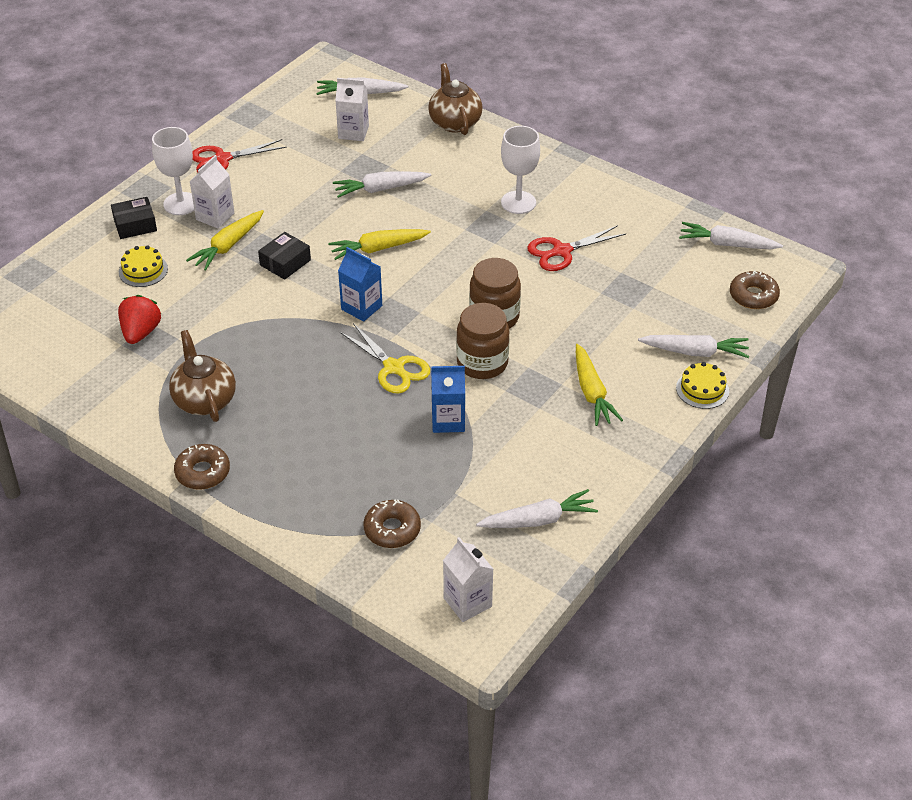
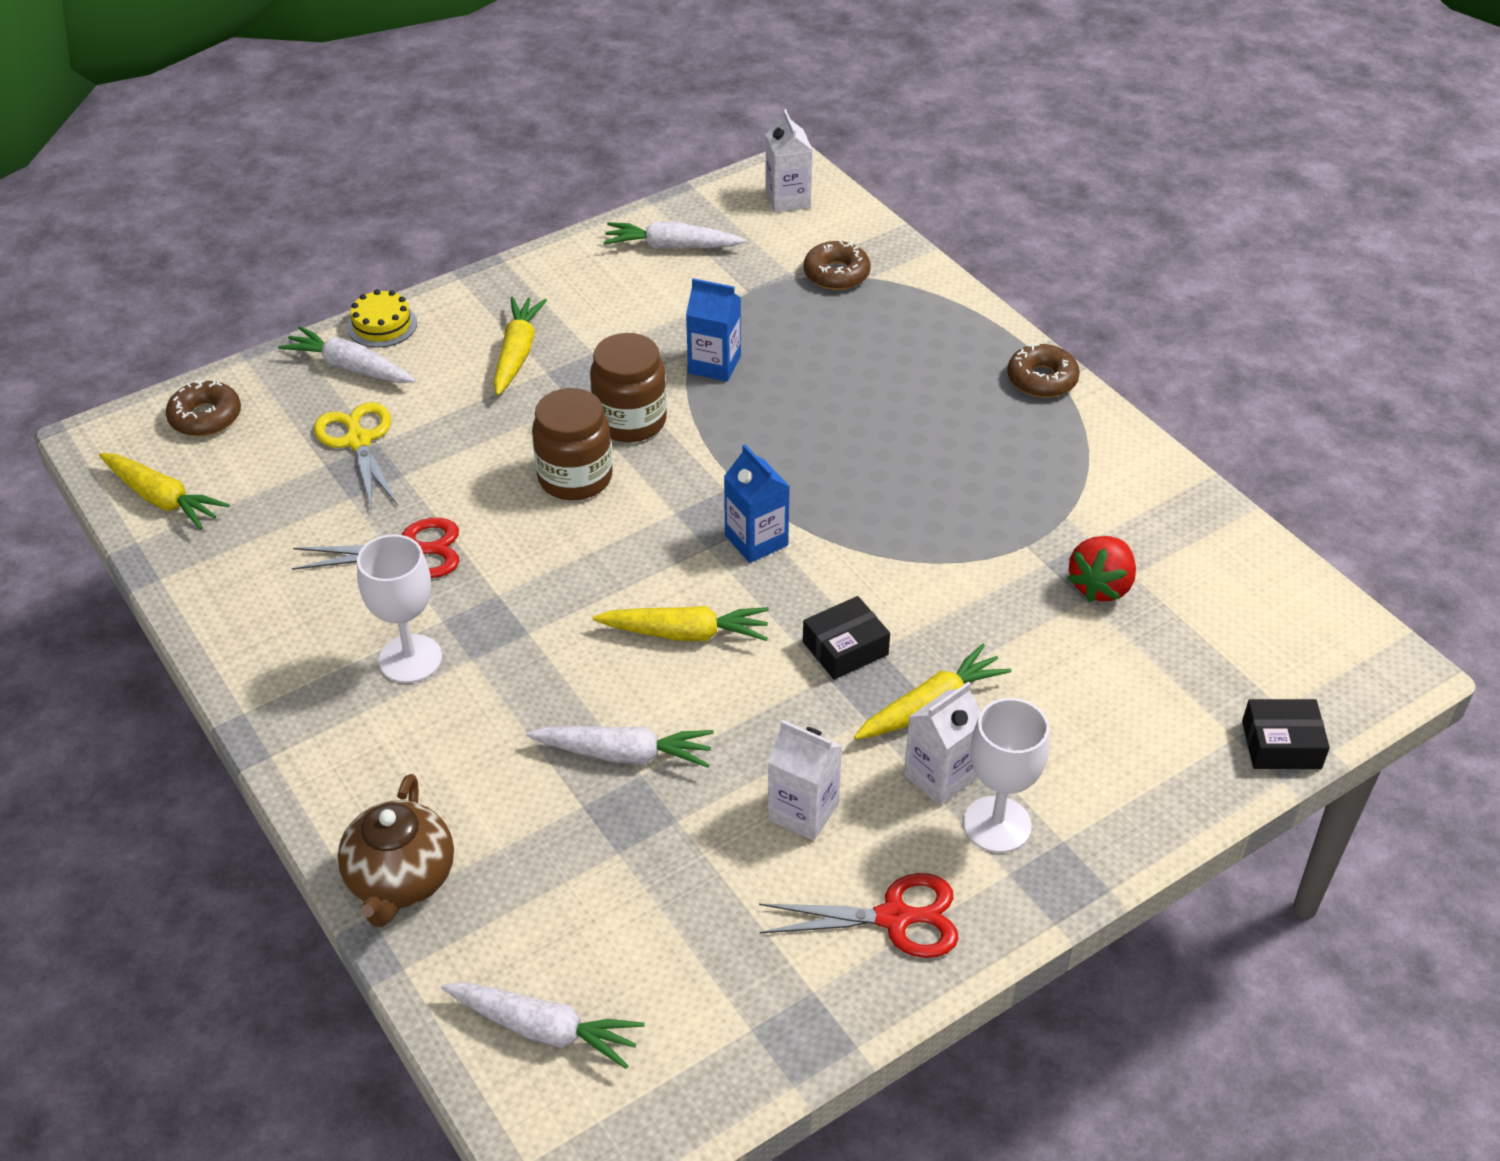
camera: 160 degrees left, 0 degrees up
(135, 225) = (1089, 798): black box -> black box (1281, 744)
(143, 270) = (1085, 697): yellow cake -> none
(204, 400) = (1022, 464): brown teapot -> none
(353, 132) = (609, 914): white carton -> white carton (803, 811)
(394, 368) = (750, 443): yellow scissors -> yellow scissors (358, 440)
(727, 244) = (162, 499): white carrot -> yellow carrot

